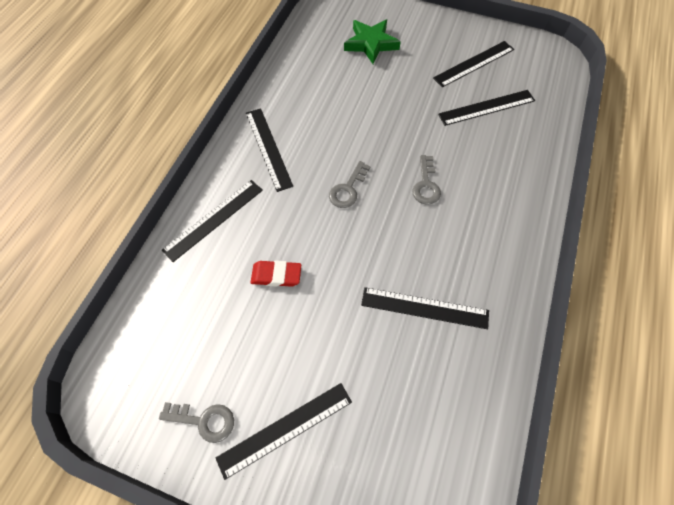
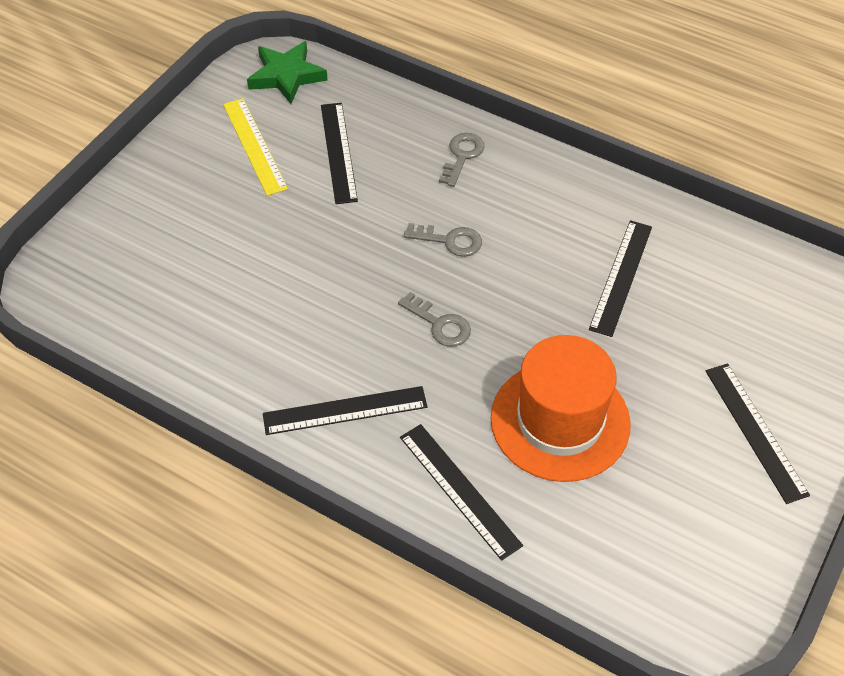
camera: 80 degrees left, 10 degrees down
(204, 420) = (744, 514): grey key -> grey key (462, 156)
(276, 275) = (560, 421): red eraser -> orange hat
(371, 44) = (170, 253): green star -> green star (286, 76)
(474, 63) = (254, 146): black ruler -> yellow ruler

